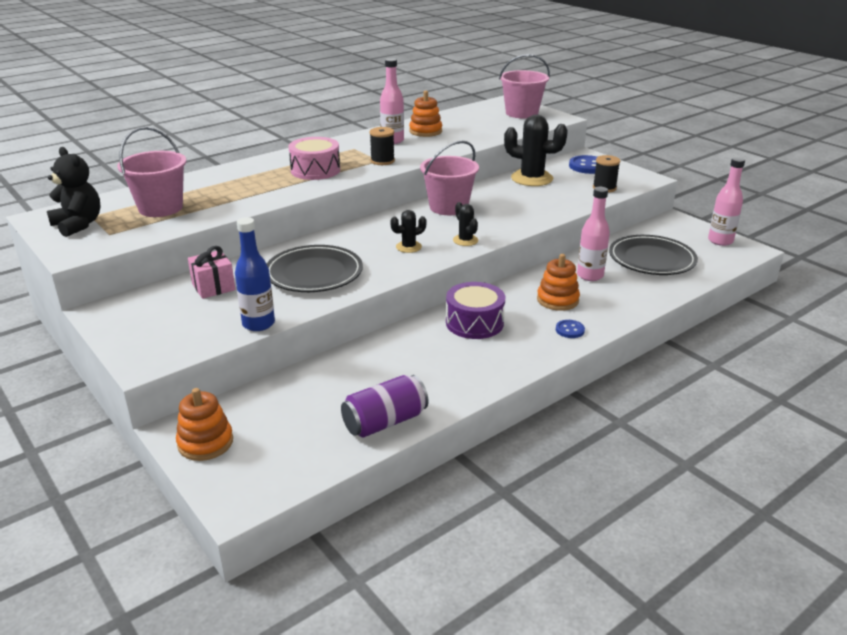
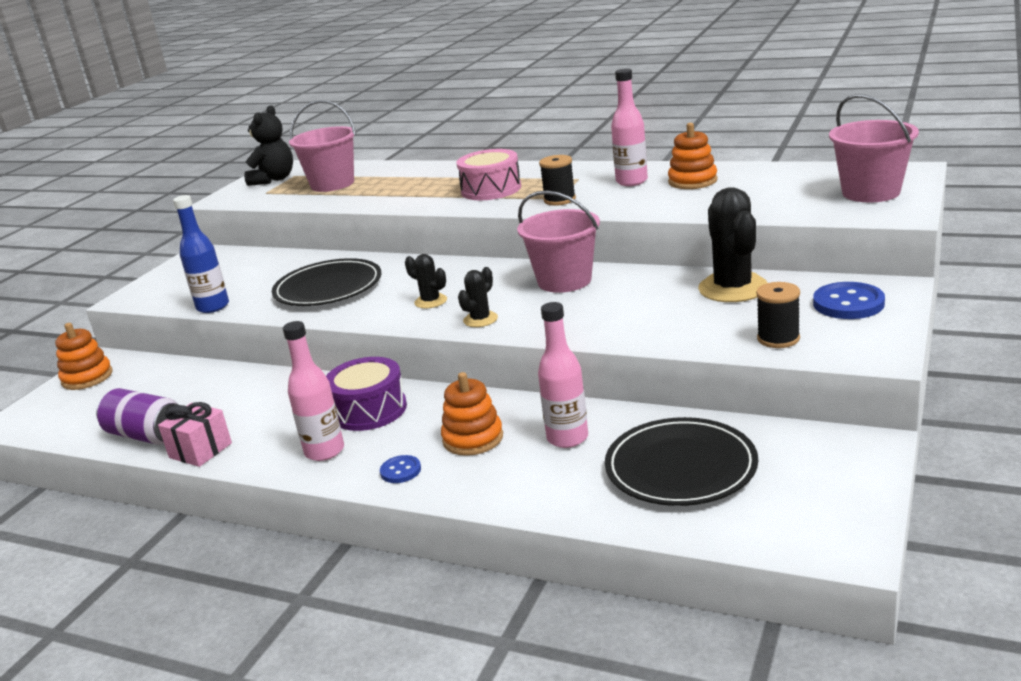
camera: 65 degrees right, 5 degrees down
(213, 287) = (268, 267): pink gift -> pink gift (200, 450)
(720, 241) = (841, 509): pink bottle -> pink bottle (324, 451)

